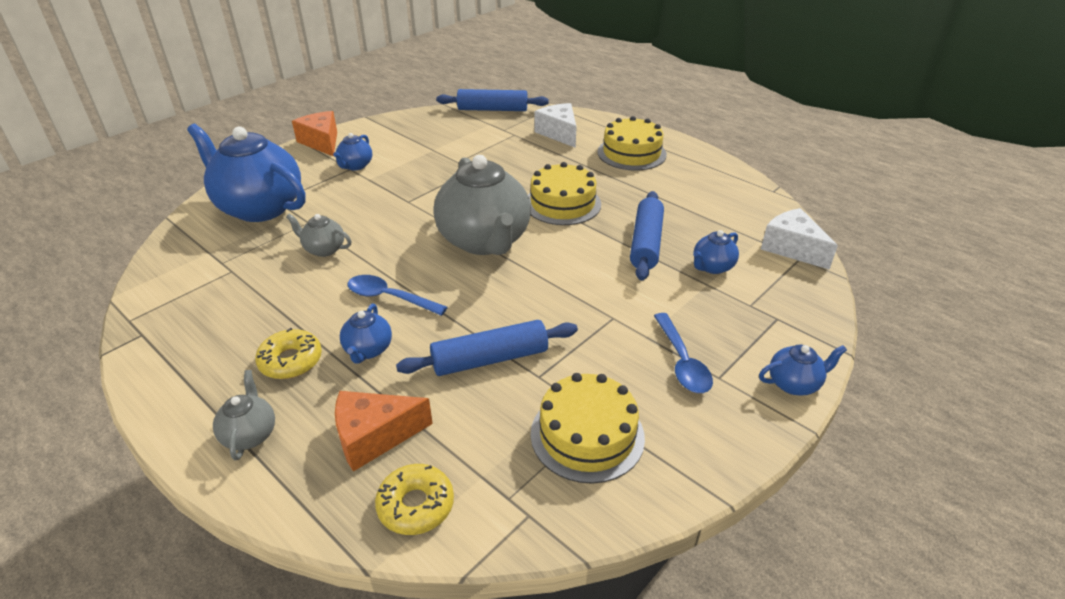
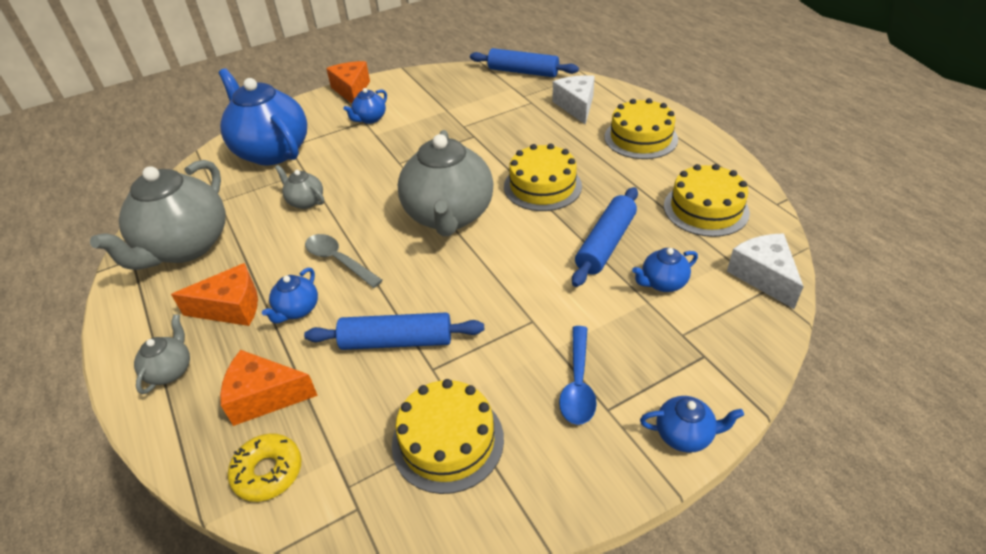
camera: 20 degrees right, 5 degrees up
(203, 312) = (185, 247): none -> grey teapot
(291, 361) = (231, 307): yellow donut -> orange cheese
(390, 298) = (338, 260): blue spoon -> grey spoon
(717, 203) = (706, 209): none -> yellow cake

